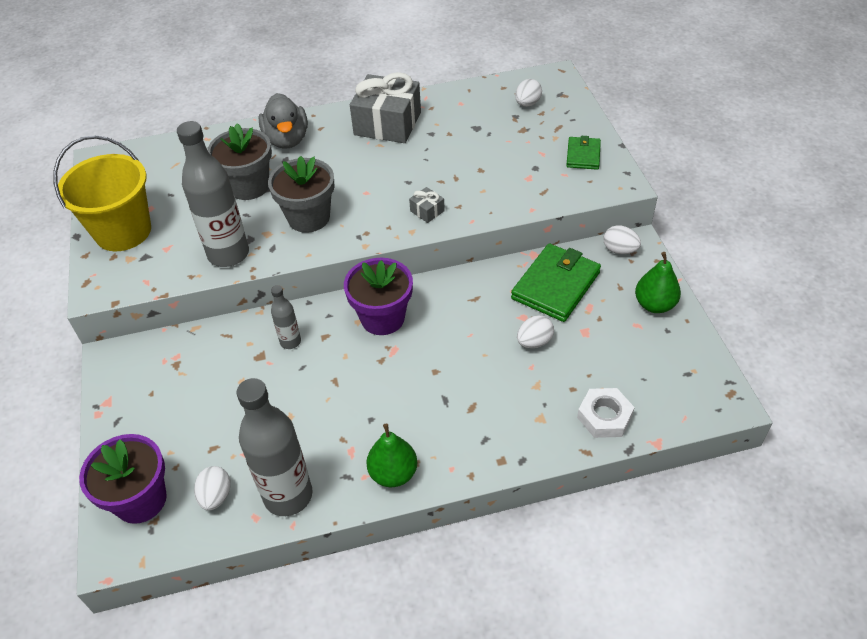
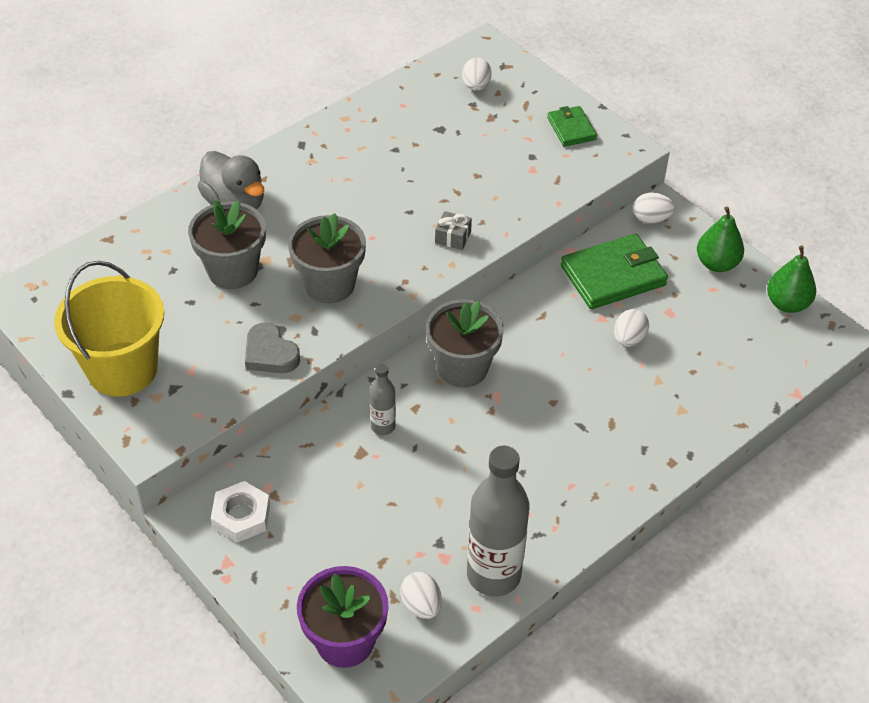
camera: 30 degrees left, 0 degrees up
(228, 254) = (270, 353): grey bottle -> grey heart
(382, 318) = (462, 368): purple flower pot -> grey flower pot
(387, 124) = (338, 152): grey gift -> none
(393, 473) = (580, 514): green pear -> green pear (787, 304)
(555, 285) = (613, 275): green wallet -> green wallet turned 60 degrees clockwise
(604, 416) = (737, 386): white nut -> white nut (241, 516)

